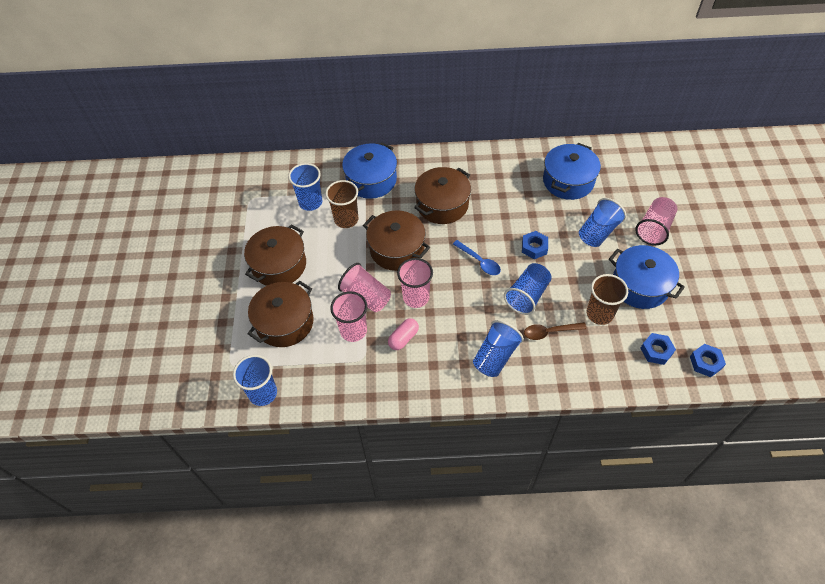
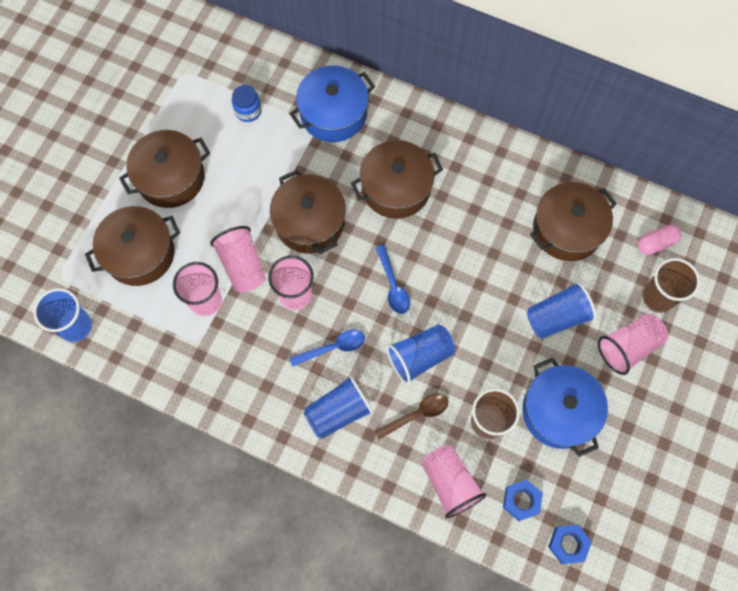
camera: 25 degrees right, 15 degrees up
(310, 202) = (248, 111): blue cup -> blue jar
(346, 219) = (275, 154): brown cup -> brown cup (658, 297)
(403, 338) = (253, 338): pink capsule -> pink capsule (656, 243)
(464, 318) = (333, 348): none -> blue spoon
(534, 247) = (467, 299): blue nut -> none
(550, 332) = (416, 414): brown spoon -> brown spoon turned 135 degrees clockwise
(568, 181) = (567, 229): blue pot -> brown pot
(602, 364) = (449, 483): none -> pink cup

